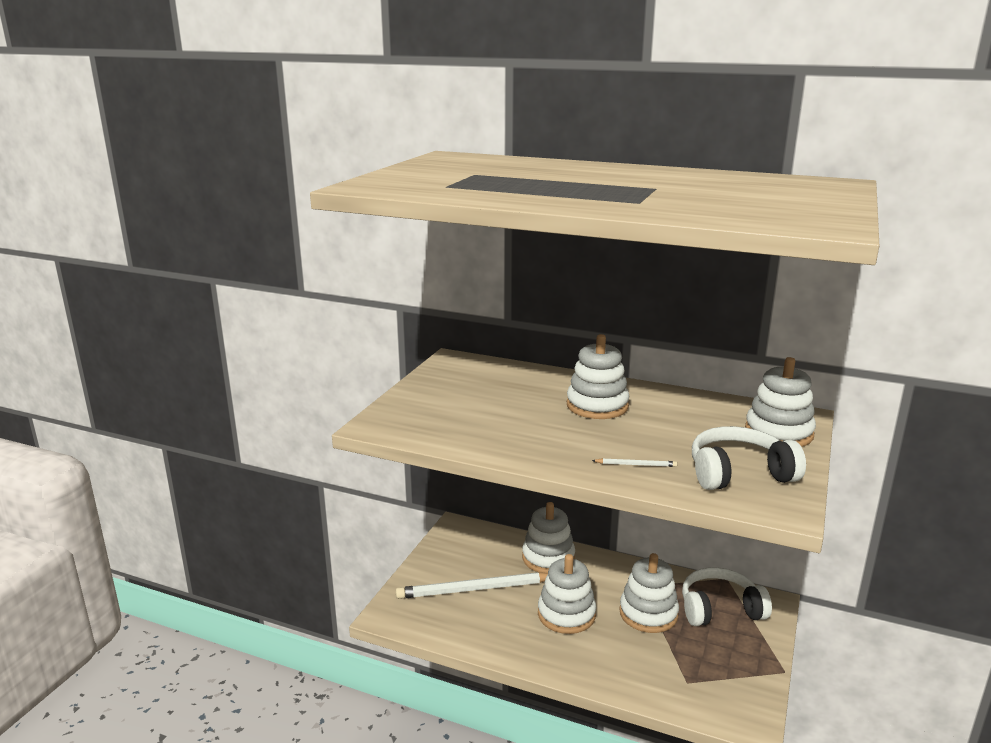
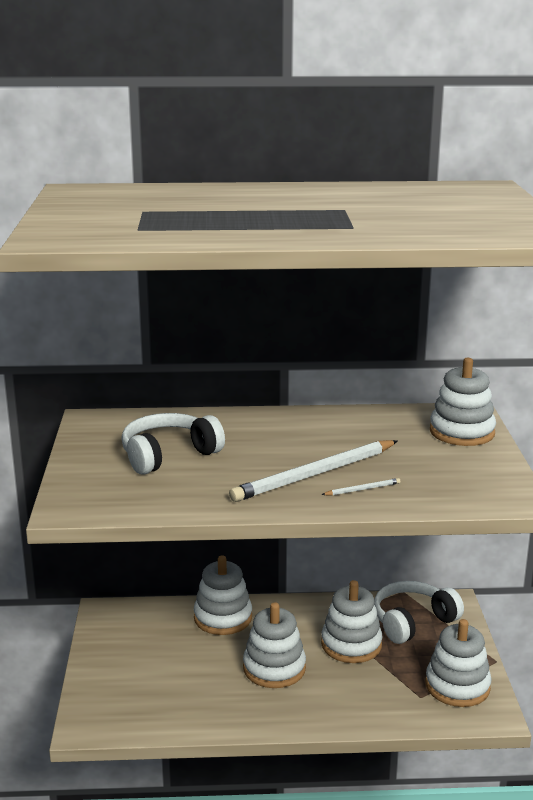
camera: 25 degrees left, 0 degrees up
(474, 589) = (165, 671): white pencil -> white pencil (315, 474)
(597, 405) = (281, 439): white stacking toy -> white stacking toy (457, 686)
(739, 473) = (456, 477): white headphones -> white headphones (168, 455)

